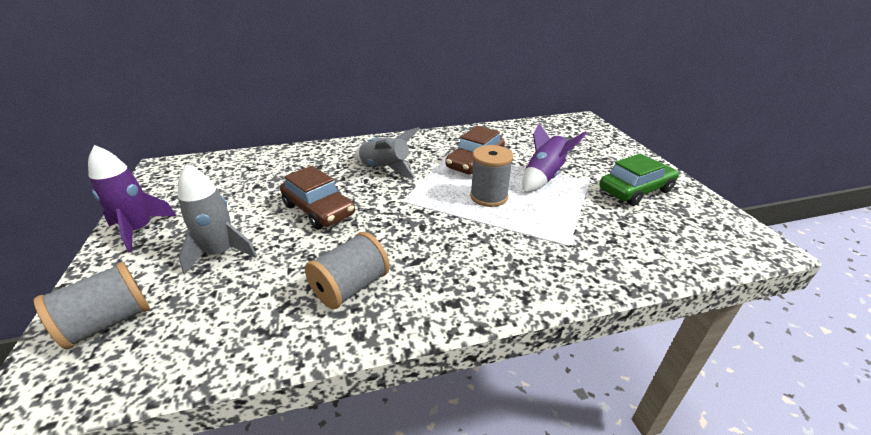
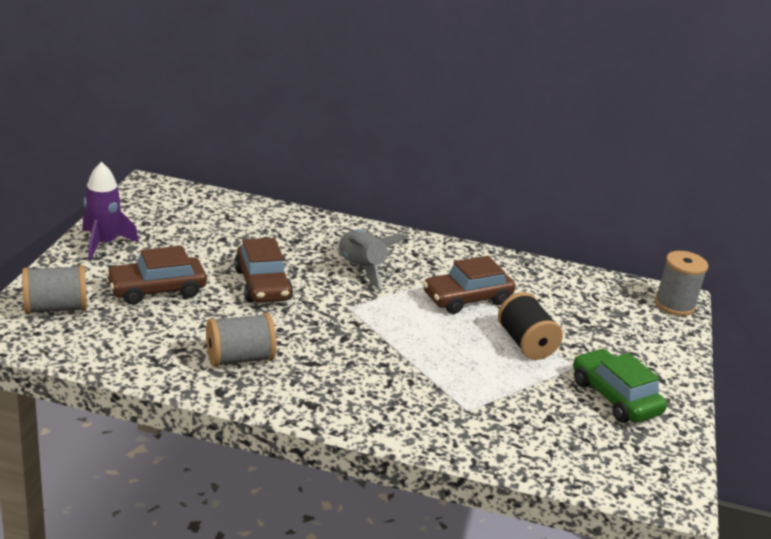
camera: 25 degrees right, 5 degrees down
(221, 253) = (157, 290): grey rocket -> brown car
(489, 196) = (440, 338): grey spool -> grey spool (674, 305)
(544, 177) = (526, 344): purple rocket -> black spool
(635, 190) = (614, 397): green car -> green car turned 120 degrees counterclockwise

